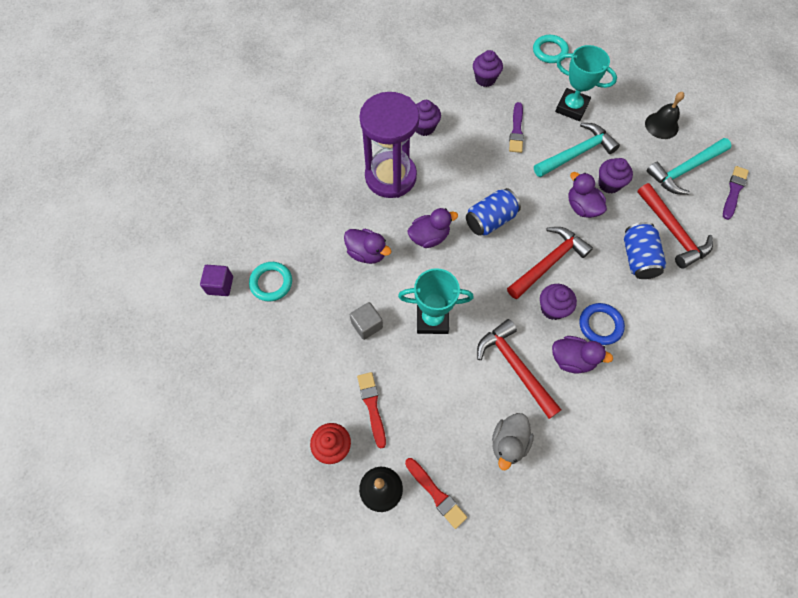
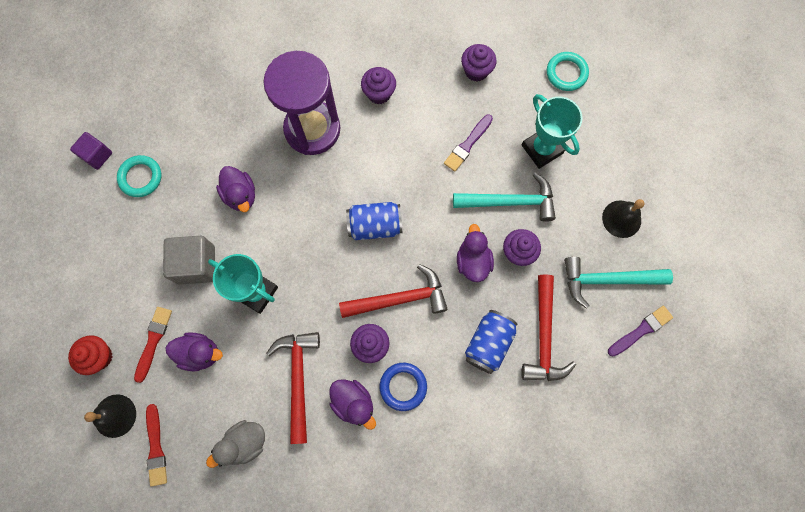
camera: 30 degrees right, 10 degrees up
(367, 325) = (196, 264): grey cube -> grey cube, size x1.58
(429, 237) = (307, 211): purple duck -> purple duck (200, 353)

